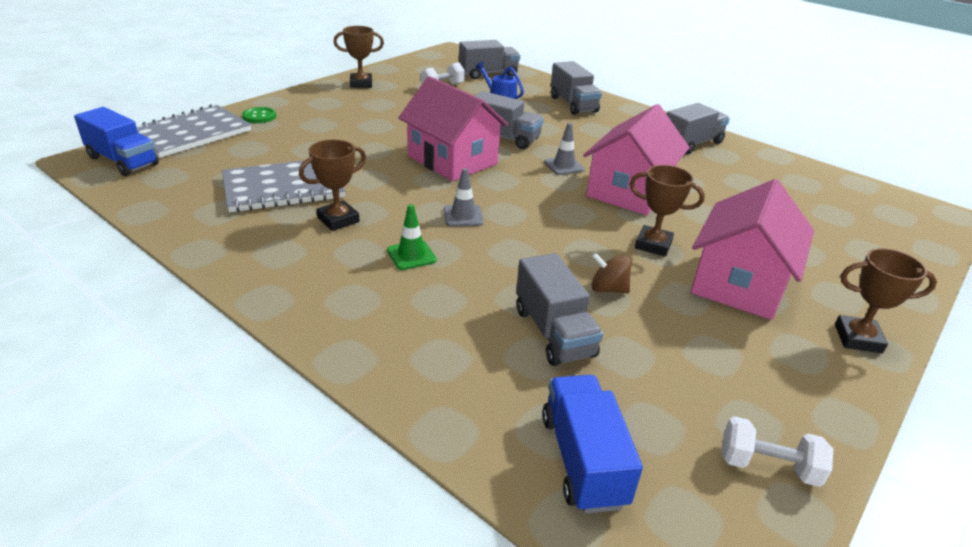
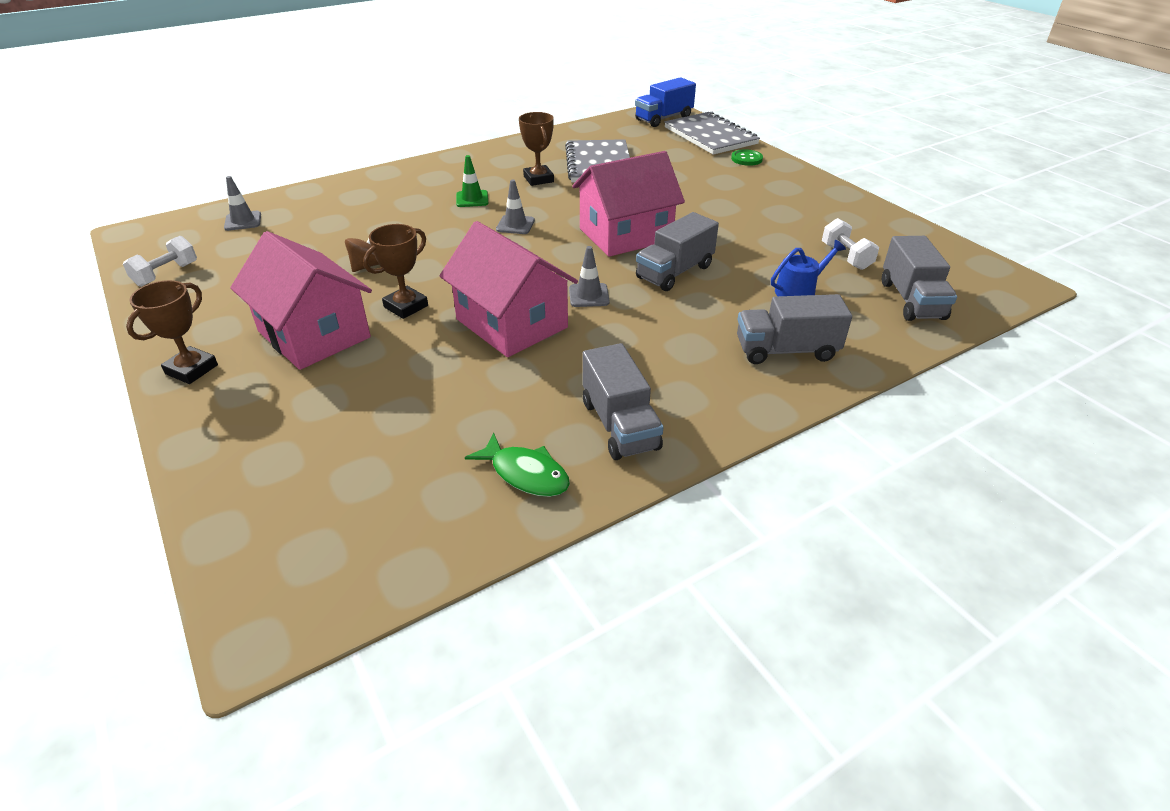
camera: 110 degrees right, 5 degrees up
(361, 84) = (846, 208): brown trophy -> none
(553, 332) = (343, 234): grey truck -> none
(583, 460) = (243, 221): blue truck -> grey traffic cone
(760, 165) = (525, 474): none -> green fish

